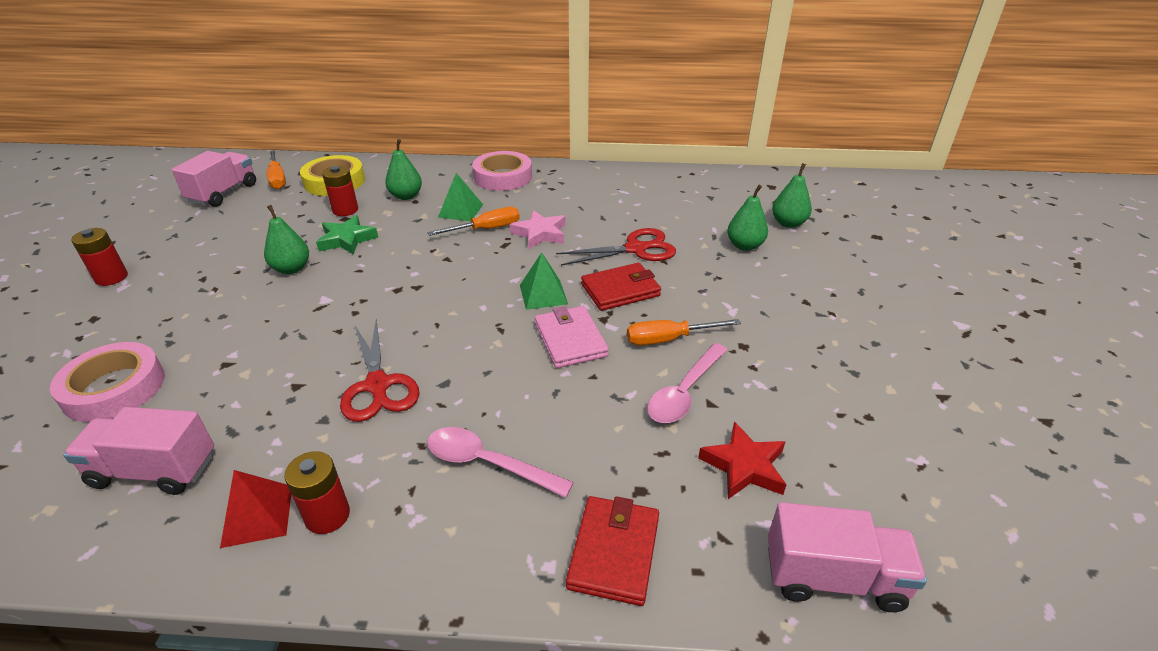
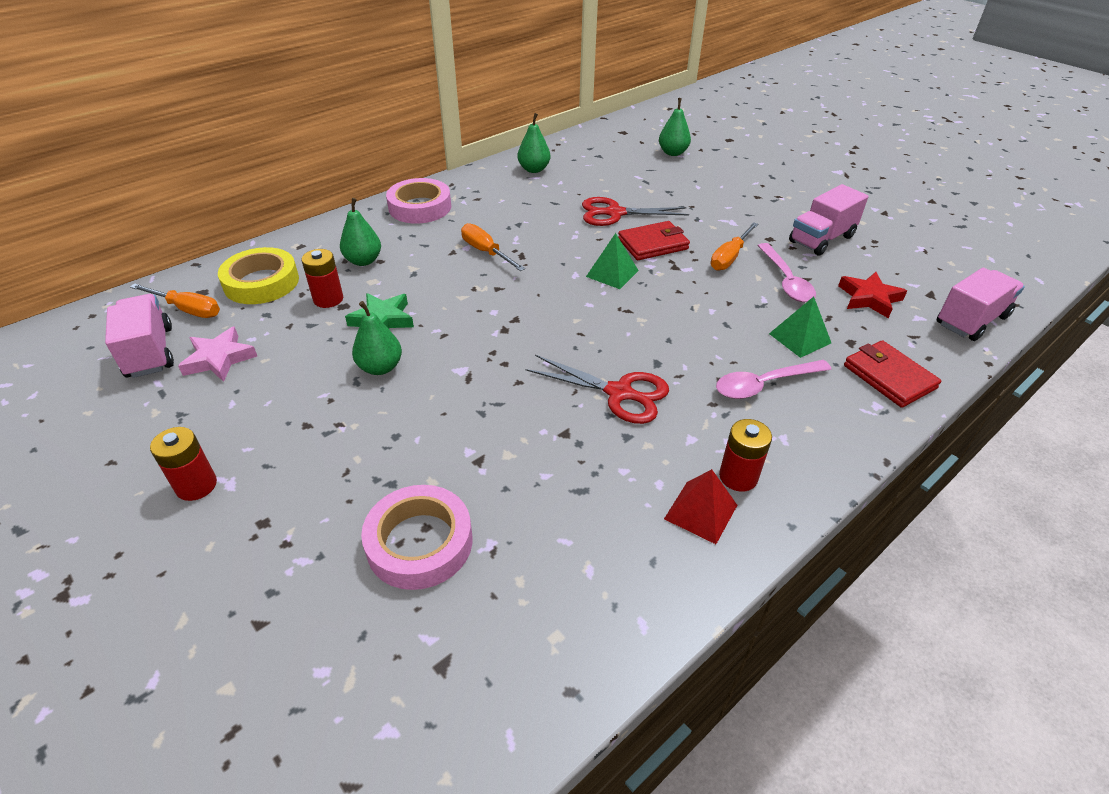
camera: 45 degrees left, 5 degrees up
(154, 470) = (580, 552): pink truck -> pink truck (821, 239)
(461, 210) = (437, 249): green pyramid -> green pyramid (800, 338)
(486, 229) = (486, 252): orange screwdriver -> orange screwdriver turned 60 degrees counterclockwise
(540, 233) = (532, 235): pink star -> pink star (219, 359)
(570, 340) = (680, 290): pink wallet -> none
(620, 290) = (653, 244): red wallet -> red wallet turned 45 degrees clockwise
(635, 249) = (615, 213): red scissors -> red scissors turned 120 degrees counterclockwise
(744, 246) = (673, 179): green pear -> green pear (534, 169)

